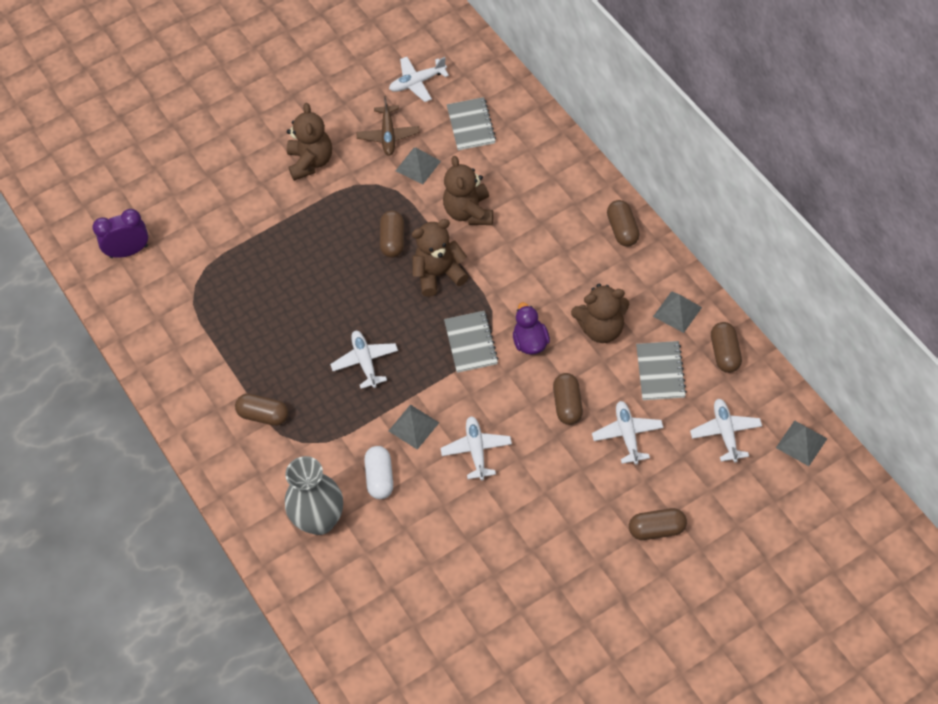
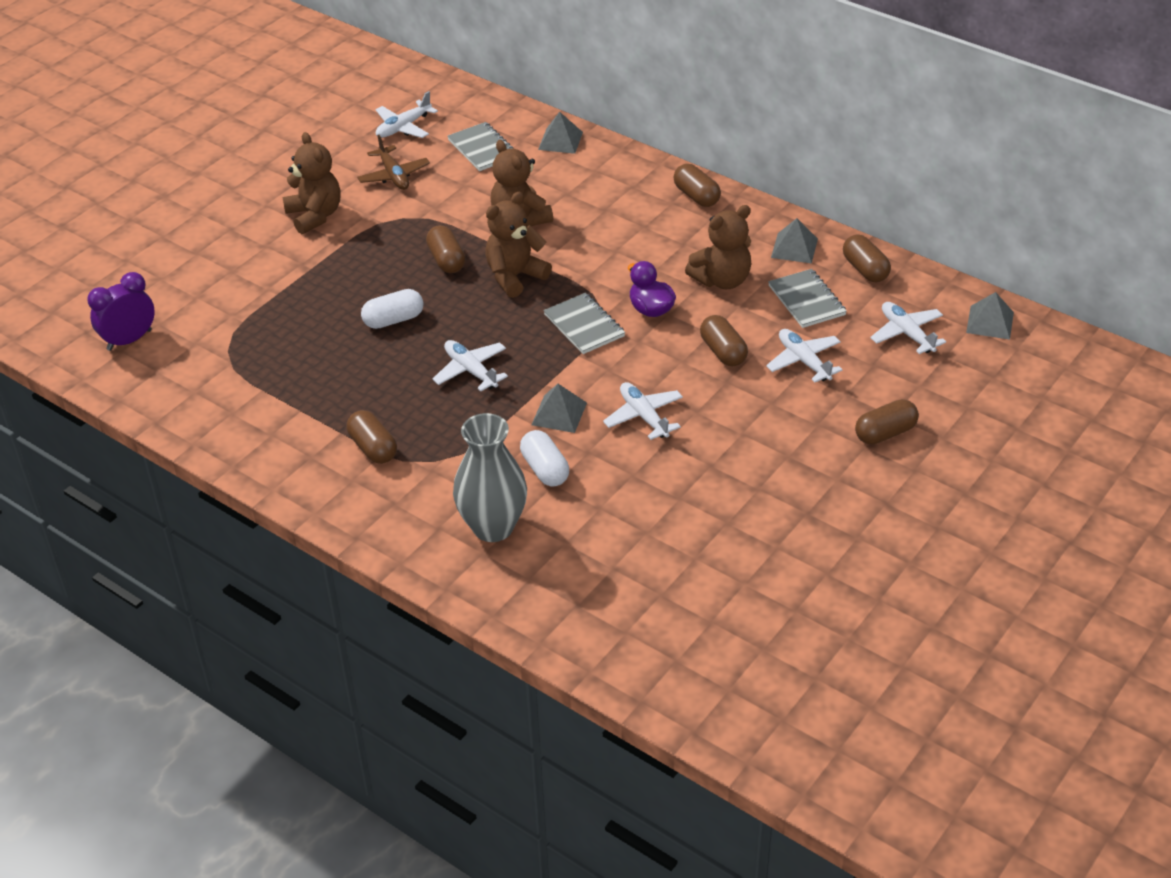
camera: 25 degrees left, 15 degrees down
(263, 415) = (373, 448): brown capsule -> brown capsule turned 60 degrees clockwise
(328, 291) = (393, 320): none -> white capsule
(418, 166) = (441, 193): grey pyramid -> grey pyramid (560, 141)

